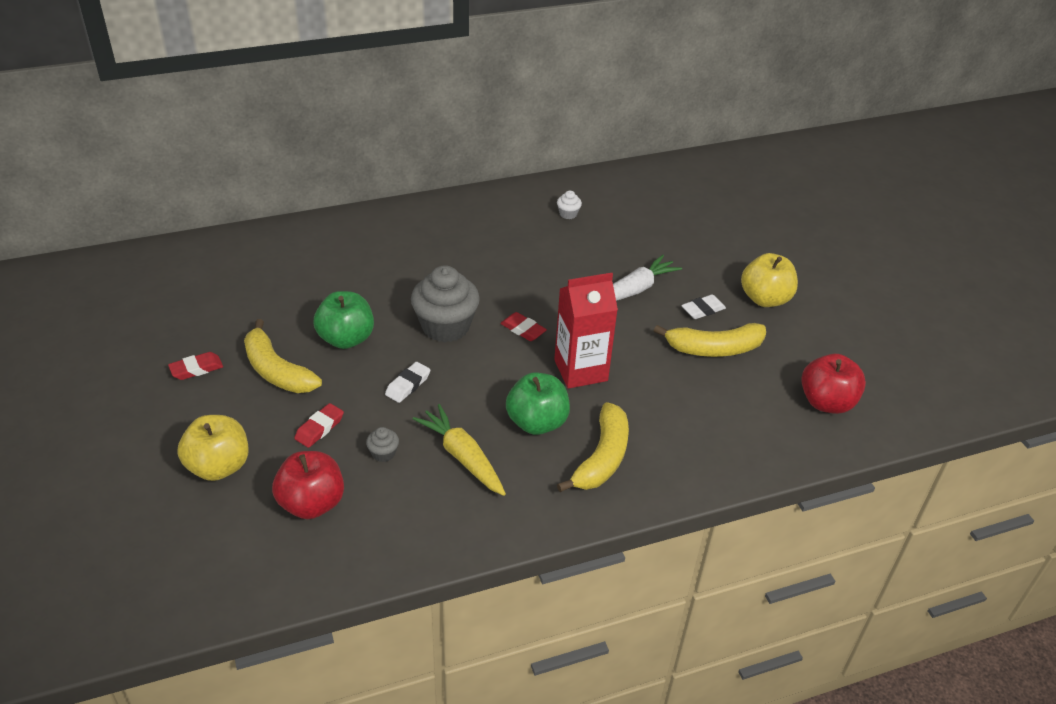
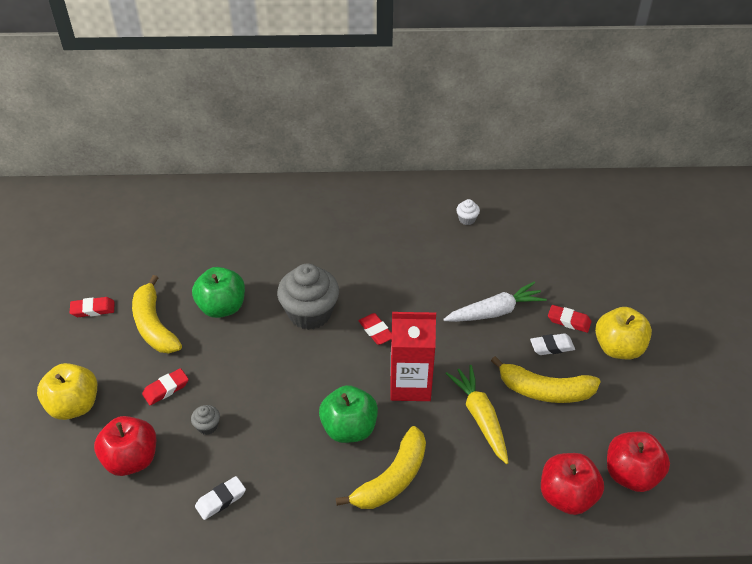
camera: 20 degrees right, 5 degrees up
(408, 385) = (254, 364): white eraser -> white eraser (221, 500)
(462, 457) = (271, 446): yellow carrot -> yellow carrot (480, 417)
(708, 285) = (568, 321): none -> red eraser
(777, 434) = (567, 496): none -> red apple

